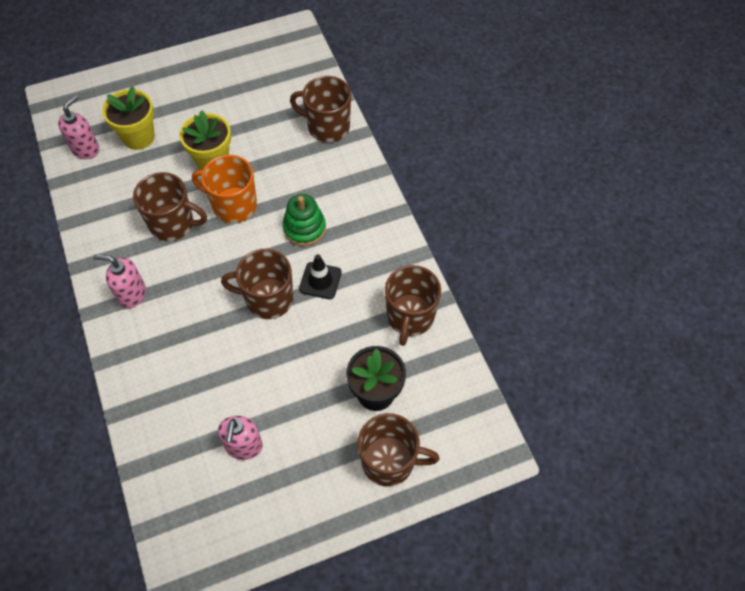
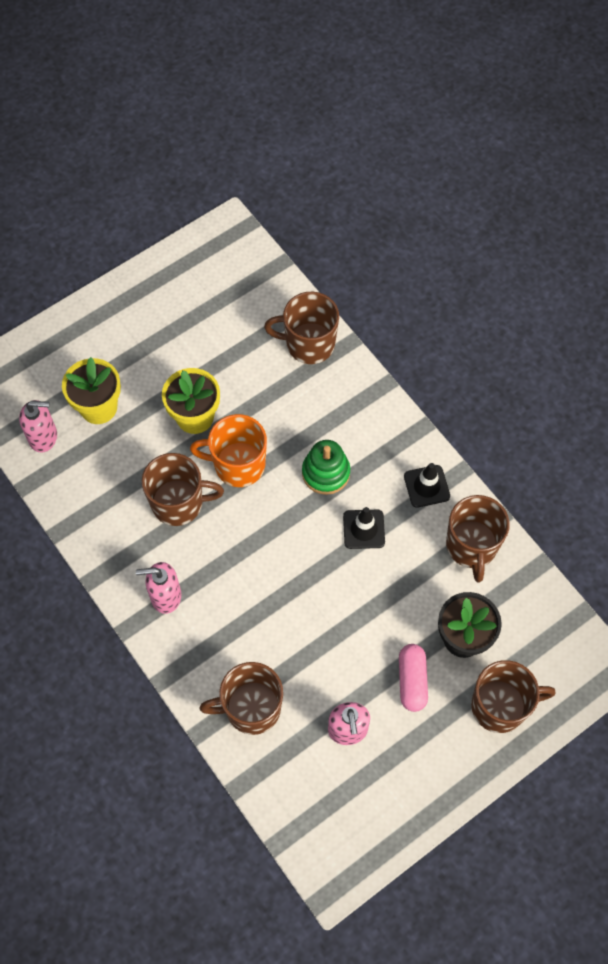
camera: 15 degrees left, 5 degrees up
(86, 149) = (43, 437): pink soap dispenser -> pink soap dispenser turned 75 degrees clockwise
(268, 299) = (315, 564): brown mug -> brown mug (251, 708)
(317, 418) = (412, 680): none -> pink capsule
(387, 259) = (426, 486): none -> black traffic cone

